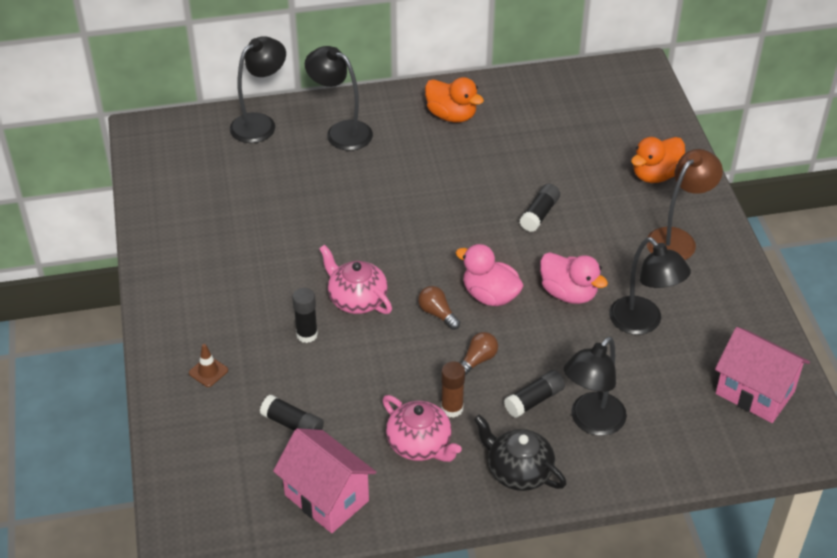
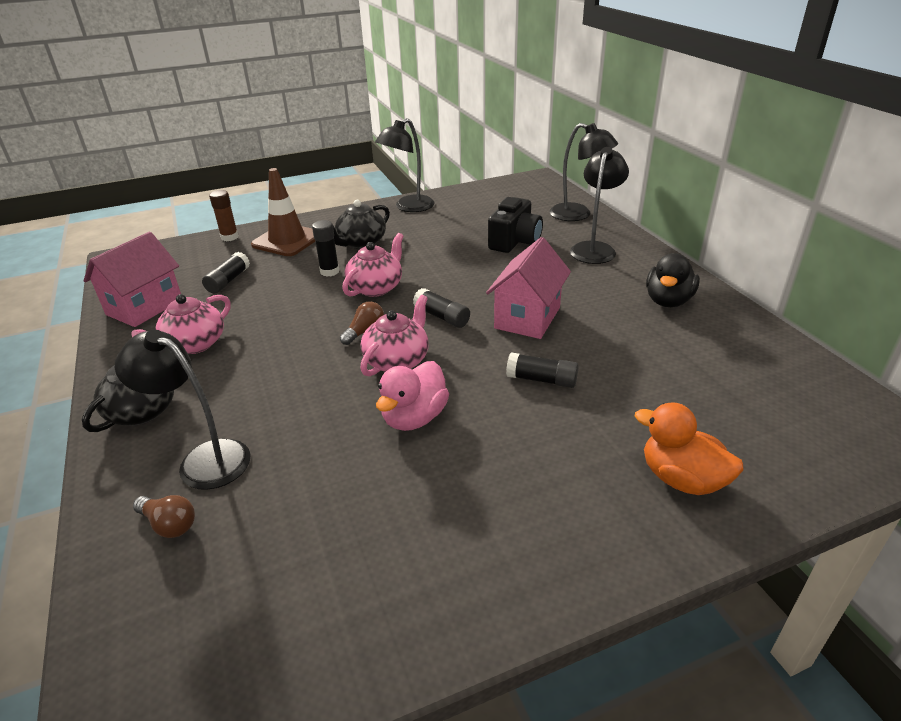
camera: 80 degrees right, 10 degrees down
(208, 371) = (287, 240): brown traffic cone -> brown traffic cone, size x2.26
(247, 304) = (361, 243): none -> black teapot
(301, 182) = (515, 241): none -> black camera
(451, 115) = (668, 301): orange duck -> black duck
(452, 408) = (236, 357): brown glue stick -> brown glue stick (229, 237)
(477, 360) = (301, 364): brown light bulb -> brown light bulb (169, 524)
(490, 295) = (397, 360): pink duck -> pink teapot
(534, 400) = (243, 410): black glue stick -> black glue stick (442, 317)
(642, 323) = (373, 491): black lamp -> black lamp (408, 207)
(677, 239) = (554, 516): brown lamp -> none
(755, 392) = (237, 644): pink house -> pink house (527, 318)

